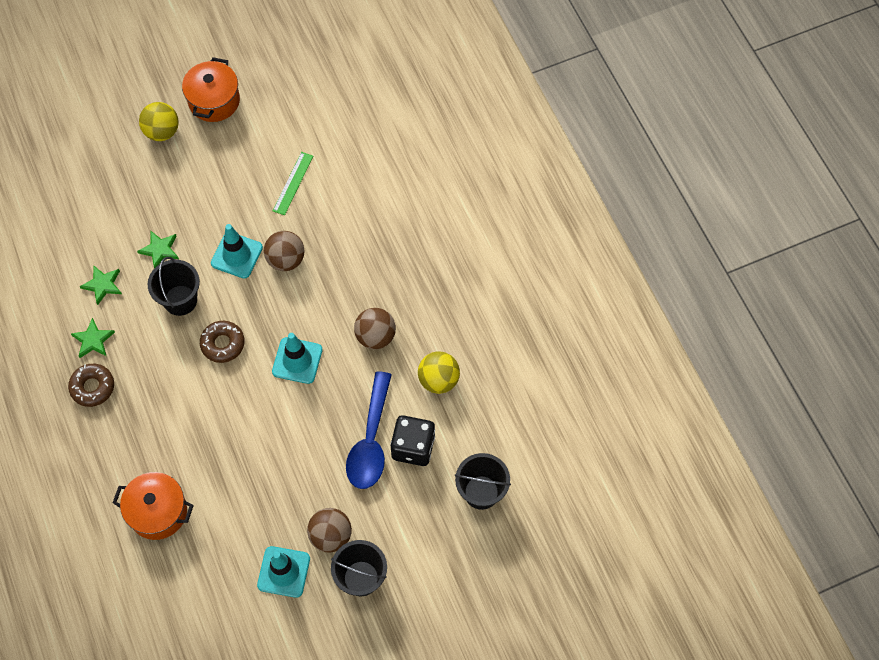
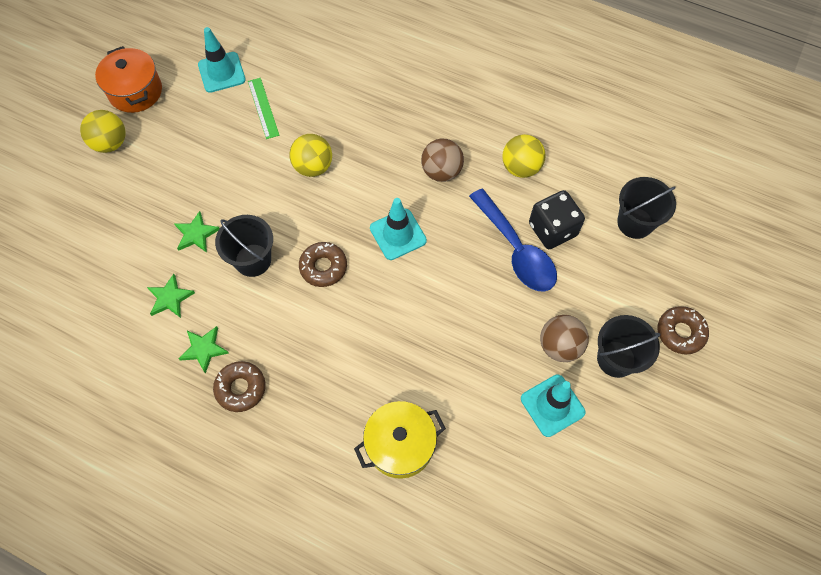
camera: 40 degrees left, 0 degrees up
(158, 512) = (400, 445): orange pot -> yellow pot
(237, 255) = (268, 192): turquoise traffic cone -> turquoise traffic cone (221, 72)
(286, 260) = (313, 167): brown ball -> yellow ball
(428, 599) = (680, 332): none -> brown donut

